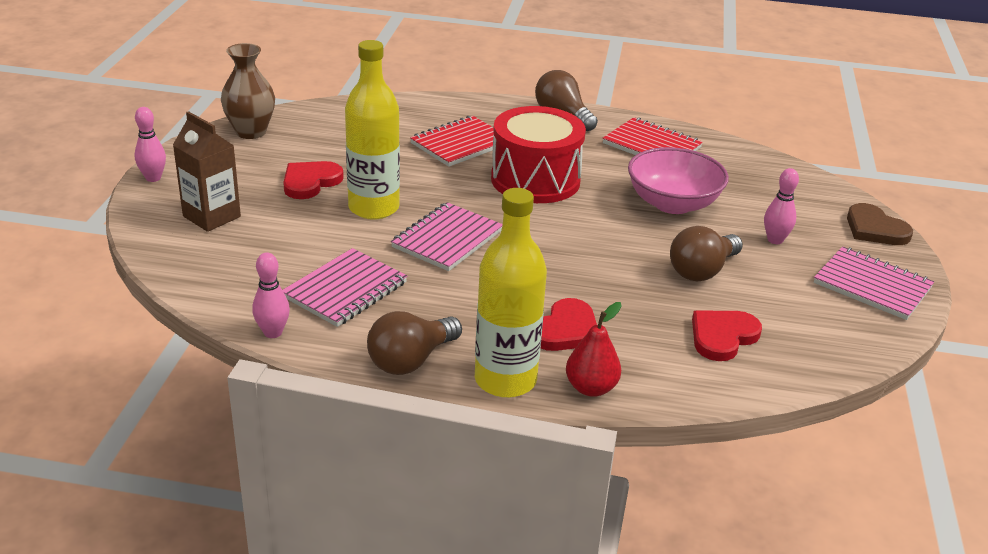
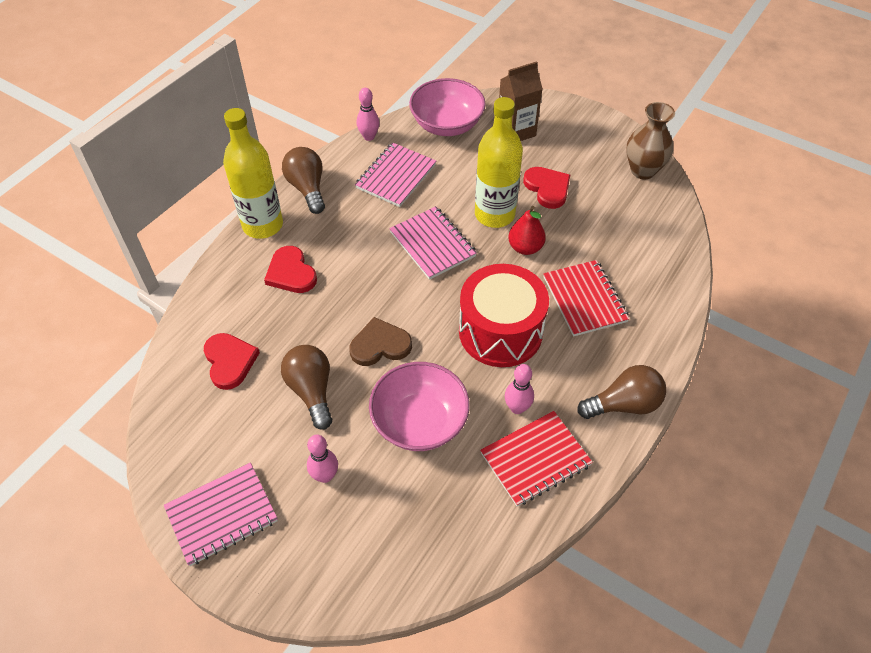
camera: 115 degrees right, 20 degrees up
(153, 178) = (581, 111): pink bowling pin -> pink bowling pin (517, 408)
(218, 271) = (447, 125): none -> pink bowl
(345, 290) = (395, 176): pink notebook -> pink notebook turned 60 degrees clockwise
(591, 388) = (229, 263): red pear -> red pear (525, 247)
(875, 229) = (297, 586): brown heart -> brown heart (380, 345)

